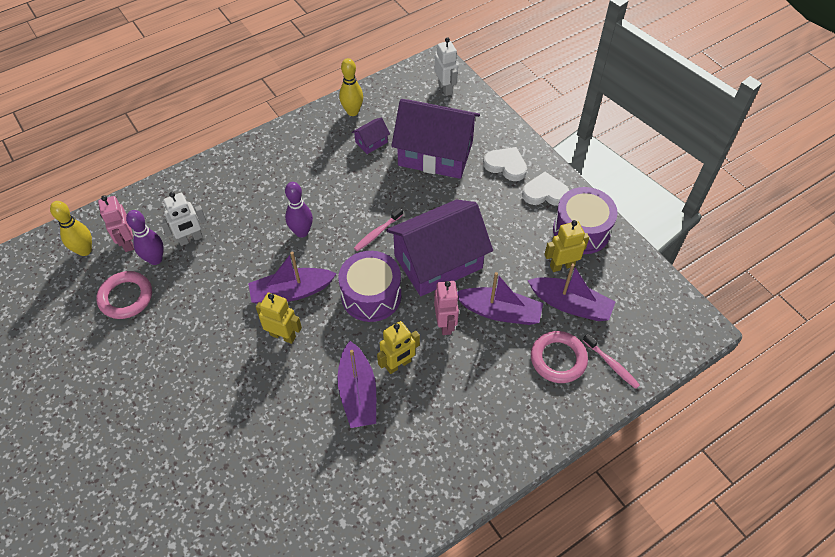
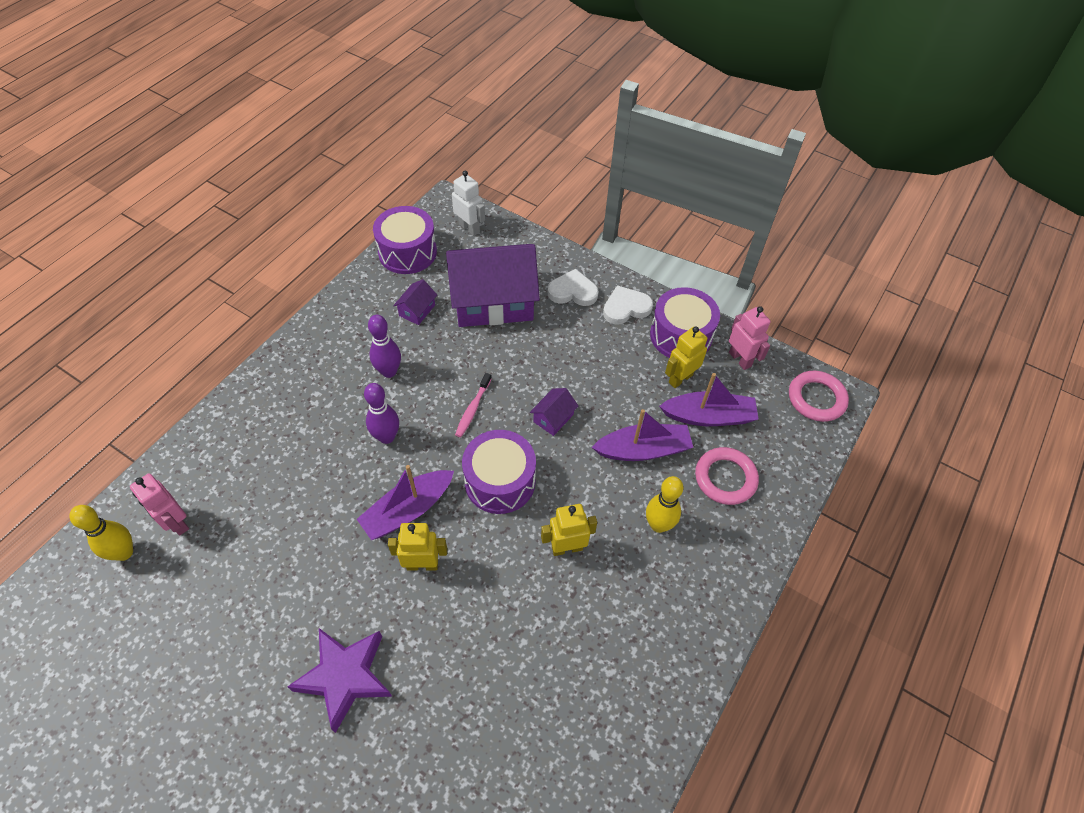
camera: 25 degrees left, 0 degrees up
(126, 297) = (206, 591): pink ring -> pink ring (816, 398)
(155, 259) = (223, 531): purple bowling pin -> purple bowling pin (389, 371)
(190, 239) = (256, 490): white robot -> none
(191, 393) = (345, 677): none -> purple star
(352, 112) = (379, 283): yellow bowling pin -> yellow bowling pin (658, 525)
(358, 392) = (538, 597): purple boat -> none
(386, 94) = (407, 252): none -> purple drum
(398, 364) = (567, 548): yellow robot -> yellow robot turned 135 degrees counterclockwise
(438, 261) = (553, 418): purple house -> purple house, size x0.40
(445, 324) = (594, 484): pink robot -> pink robot (740, 359)
(611, 364) = (778, 464): pink toothbrush -> none

